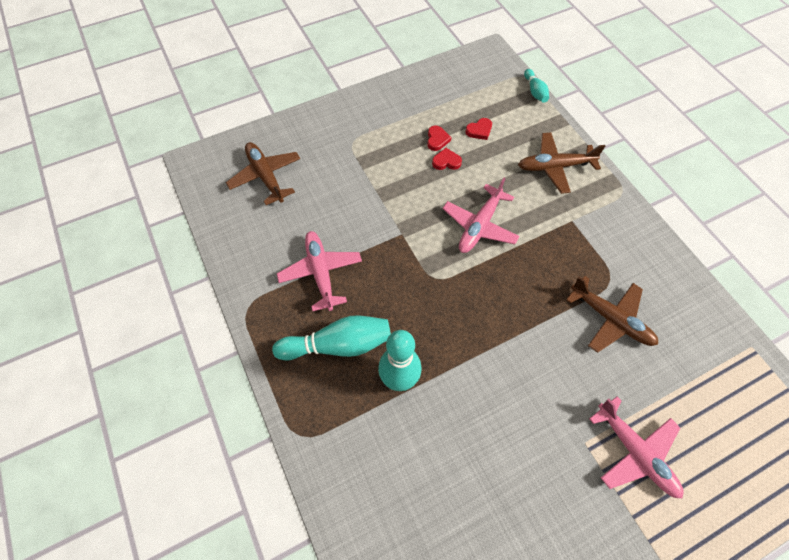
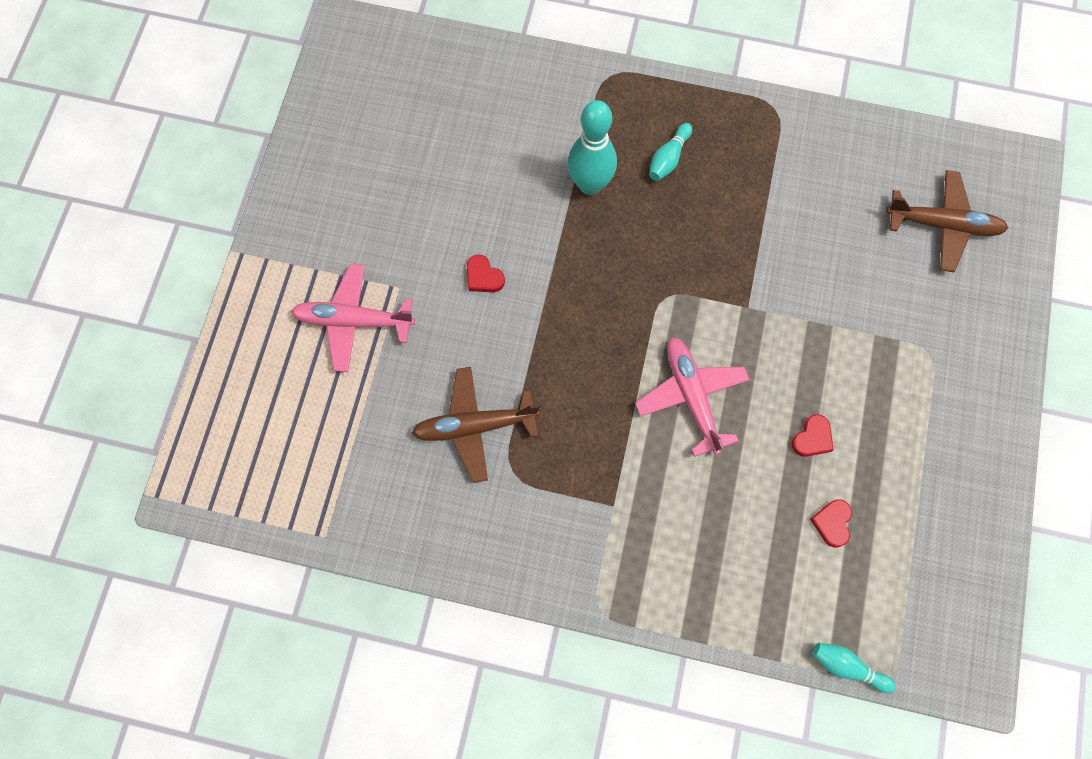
camera: 130 degrees right, 10 degrees up
(321, 272) = (763, 196): pink plane -> none
(338, 345) = (668, 158): turquoise bowling pin -> turquoise bowling pin, size x0.53
(437, 140) = (857, 457): red heart -> red heart (483, 277)
(554, 167) = (701, 562): brown plane -> none

